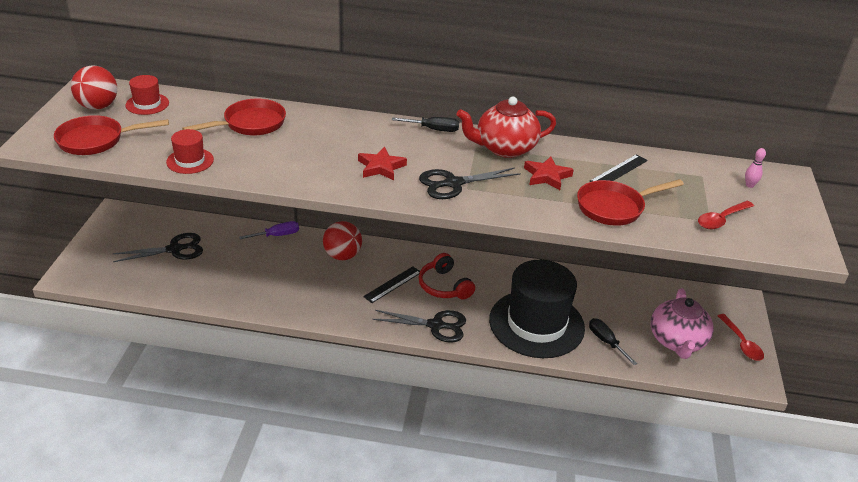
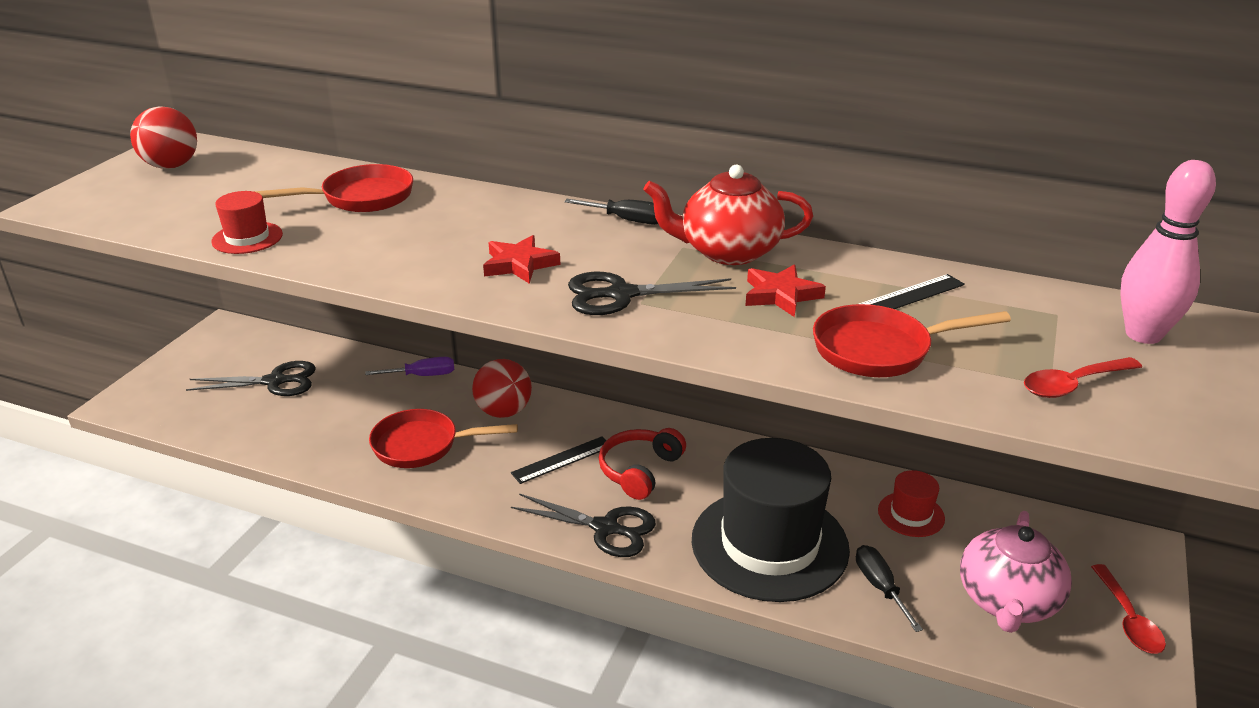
camera: 15 degrees right, 5 degrees down
(96, 140) = (140, 205): red pan -> red pan (422, 445)
(147, 104) = (237, 166): red hat -> red hat (911, 514)
(444, 286) = (639, 470): red headphones -> red headphones turned 45 degrees clockwise
(749, 185) = (1143, 335): pink bowling pin -> pink bowling pin, size x2.42

